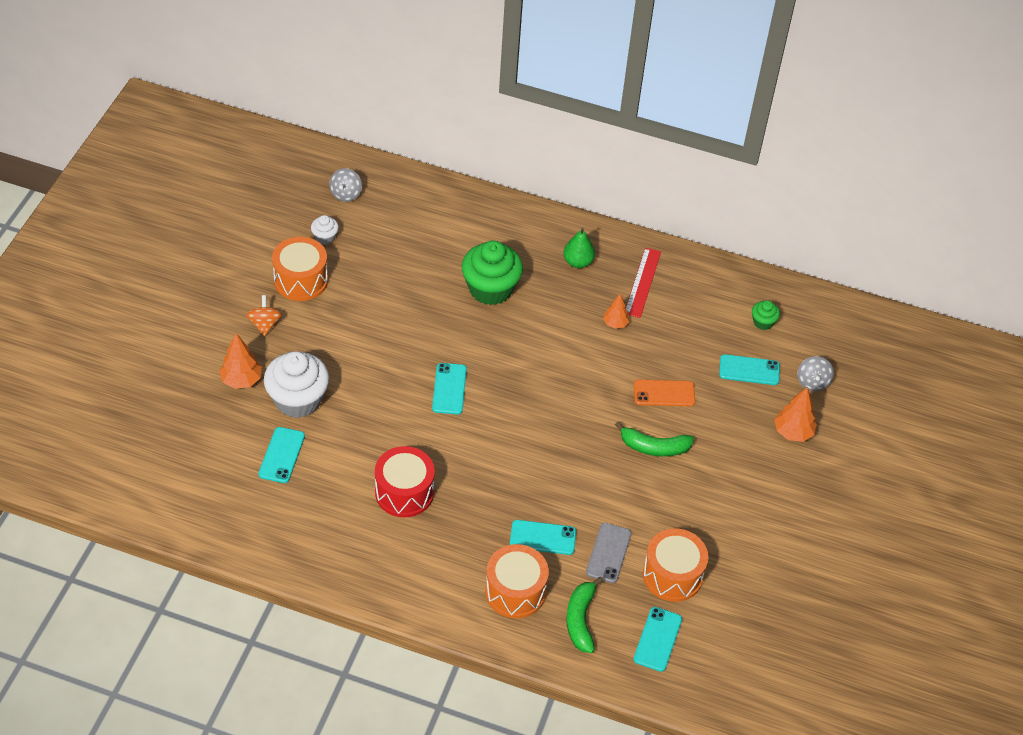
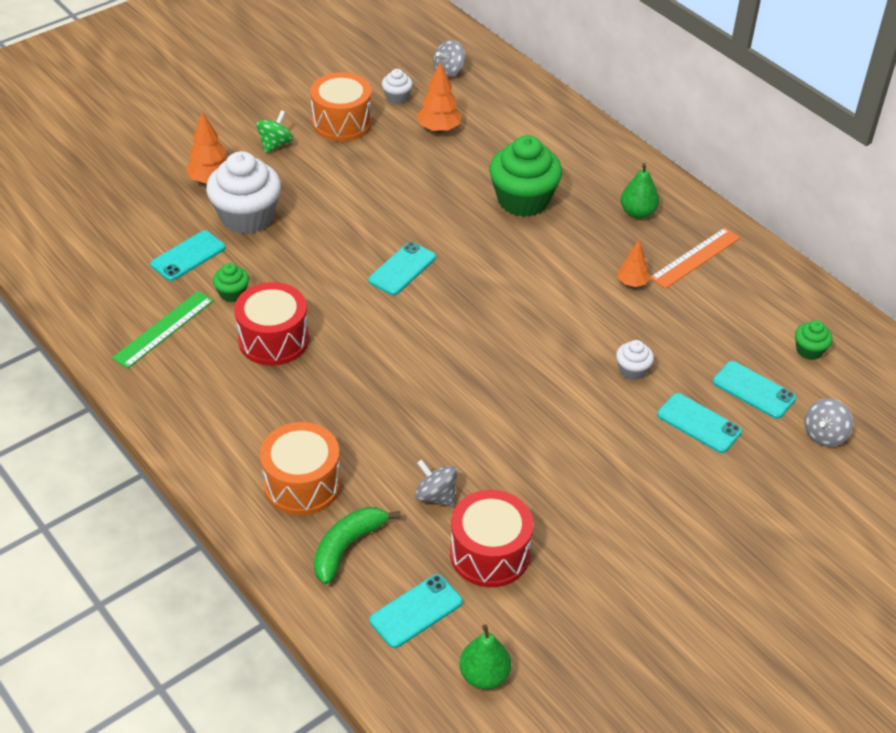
camera: 35 degrees right, 5 degrees down
(265, 324) = (275, 144): orange spinning top -> green spinning top
(316, 524) = (163, 329): none -> green ruler
(342, 470) = (232, 293): none -> green cupcake
(543, 537) = (377, 447): turquoise phone -> turquoise phone (699, 423)
(608, 553) = (436, 496): grey phone -> grey spinning top
(643, 282) = (695, 258): red ruler -> orange ruler
(654, 447) = (577, 416): green banana -> none
(664, 393) = (632, 370): orange phone -> white cupcake
(672, 575) = (490, 553): orange drum -> red drum
(729, 658) = (484, 675): none -> green pear
(793, 432) = (758, 475): orange tree -> orange tree (439, 129)

